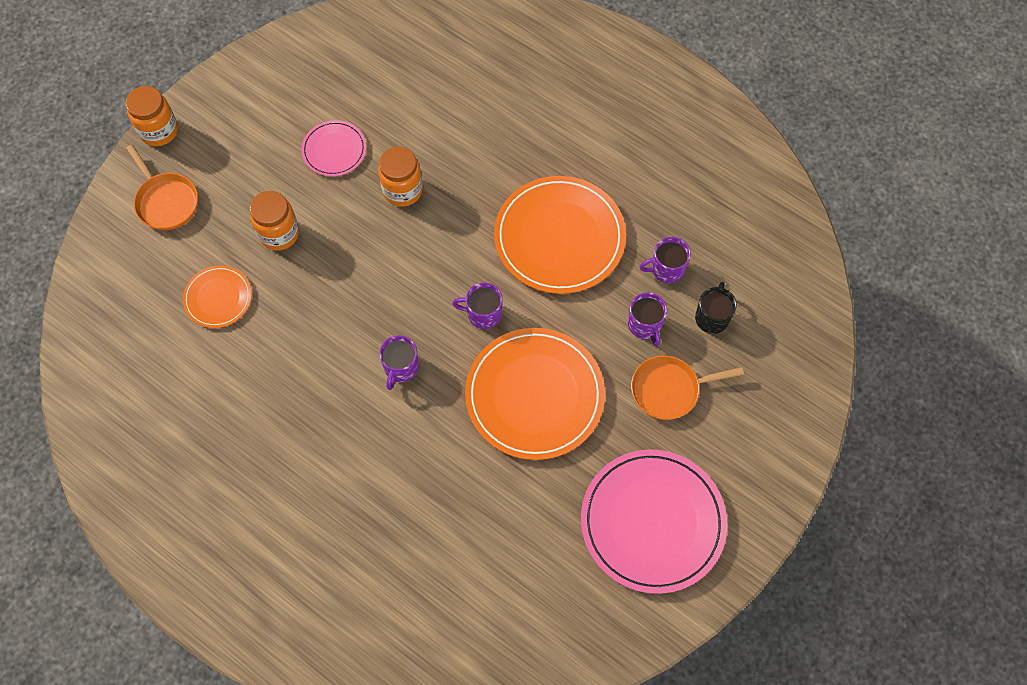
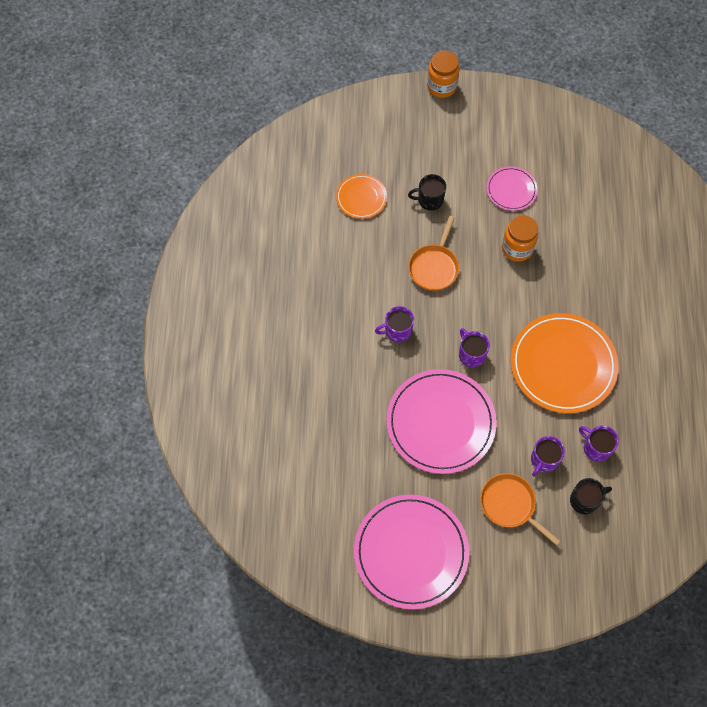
camera: 55 degrees right, 0 degrees up
(166, 201) = (399, 124): orange pan -> orange pan (434, 267)
(279, 233) = (429, 200): orange jar -> black mug
(534, 395) = (440, 422): orange plate -> pink plate

